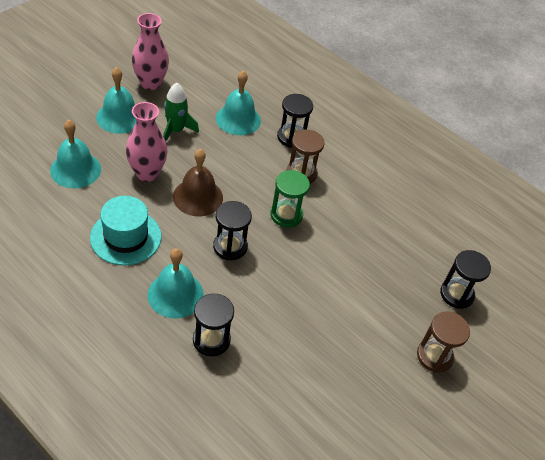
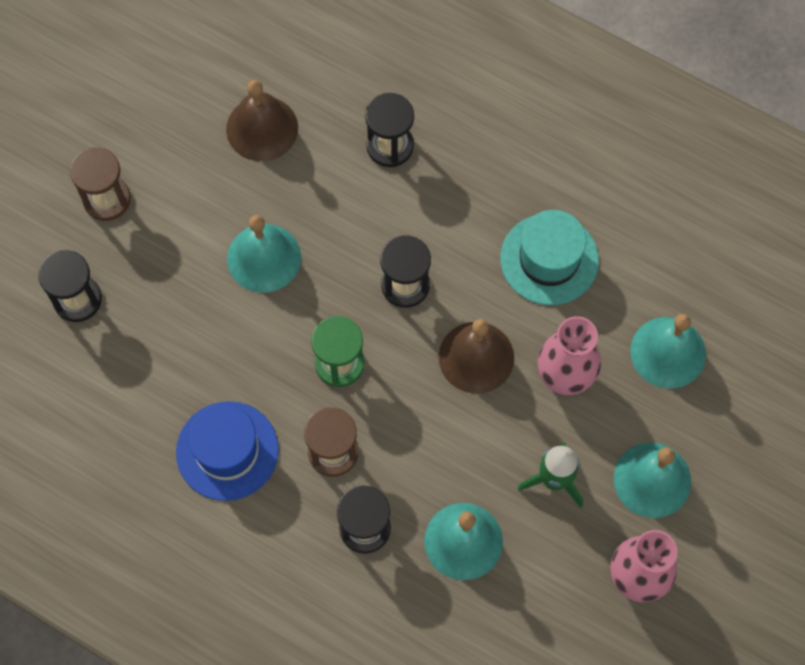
camera: 175 degrees right, 20 degrees up
(175, 294) = (453, 194): turquoise bell -> turquoise bell (264, 258)
(308, 379) = (262, 128): none -> brown bell
(365, 190) = (227, 451): none -> blue hat

